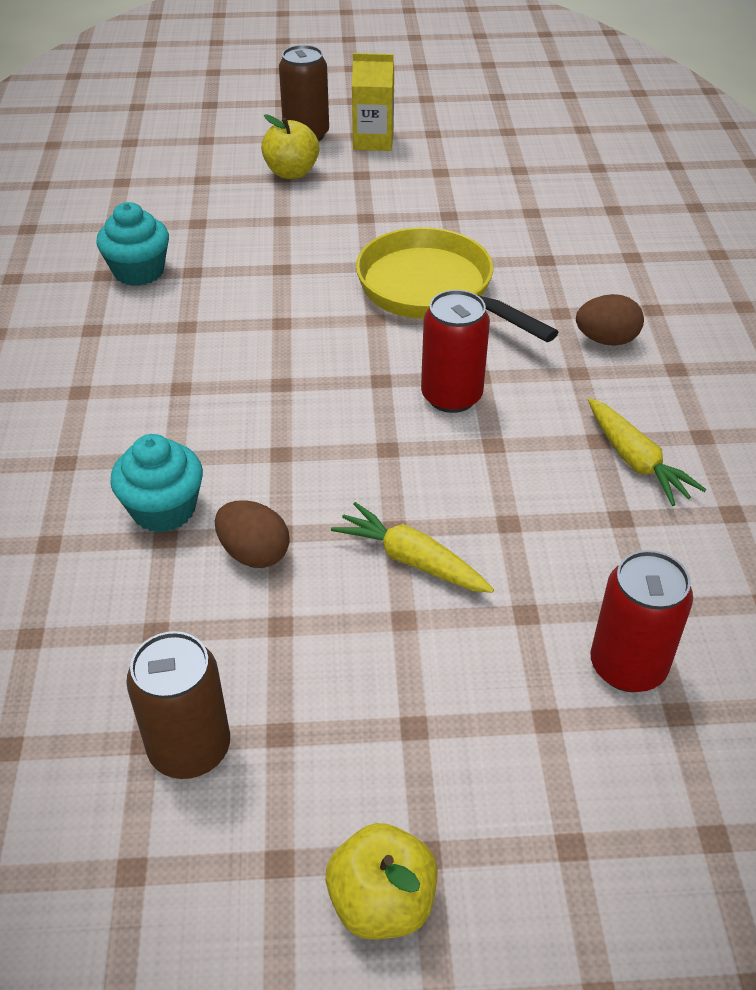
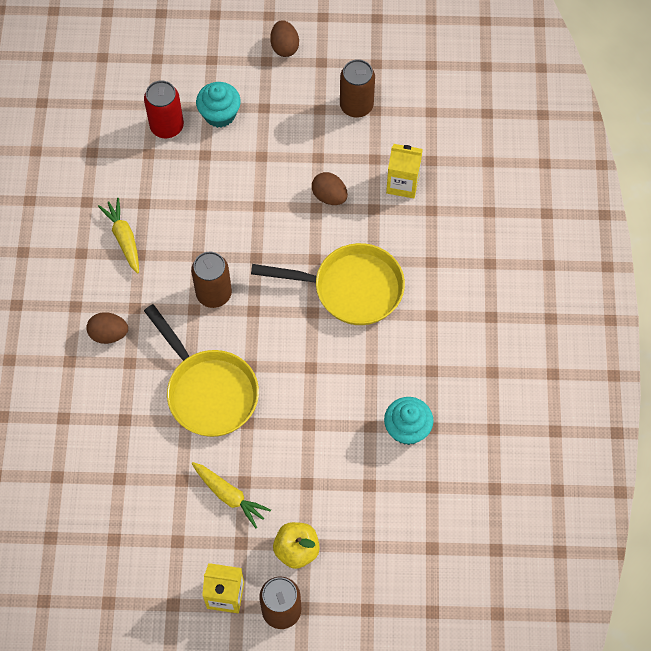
camera: 175 degrees left, 20 degrees up
(100, 586) = (402, 183): none -> yellow carton
(163, 509) = (375, 226): turquoise cupcake -> turquoise cupcake (219, 114)
(215, 417) = (351, 288): none -> yellow pan
(382, 902) = (284, 47): yellow apple -> brown egg
(412, 560) = (253, 186): yellow carrot -> yellow carrot (229, 495)
(451, 396) = (214, 294): red can -> brown can

